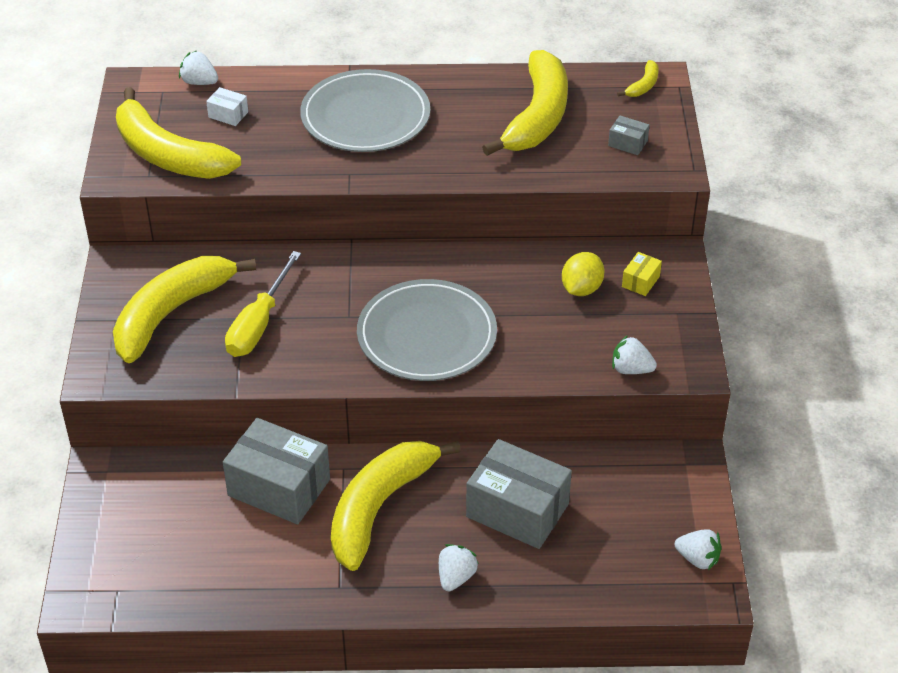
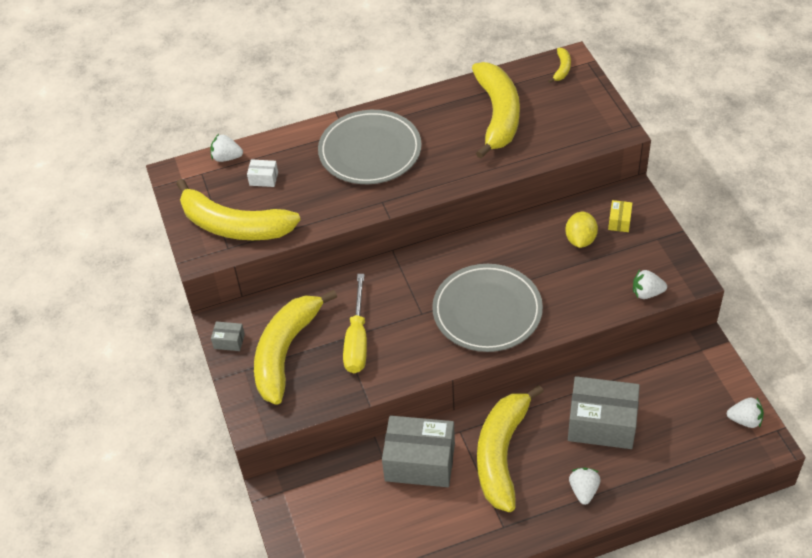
camera: 15 degrees left, 5 degrees up
(627, 143) = (574, 118): grey box -> grey box (229, 341)

